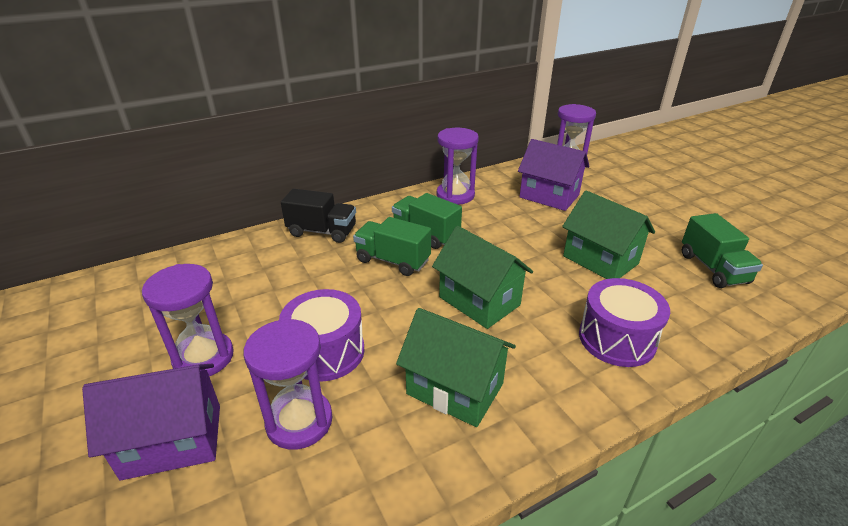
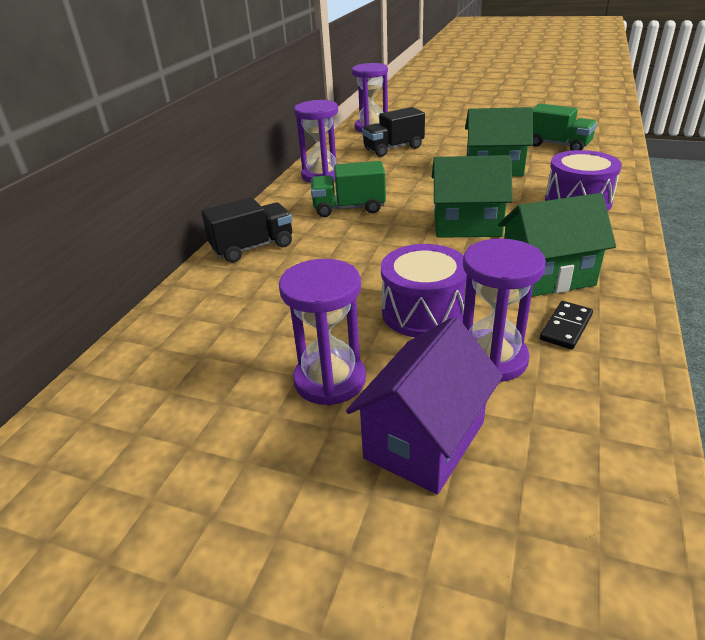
camera: 40 degrees left, 0 degrees up
(387, 442) = (566, 327): none -> black domino
(393, 261) = (357, 235): green truck -> none
(549, 196) = (393, 149): purple house -> black truck

